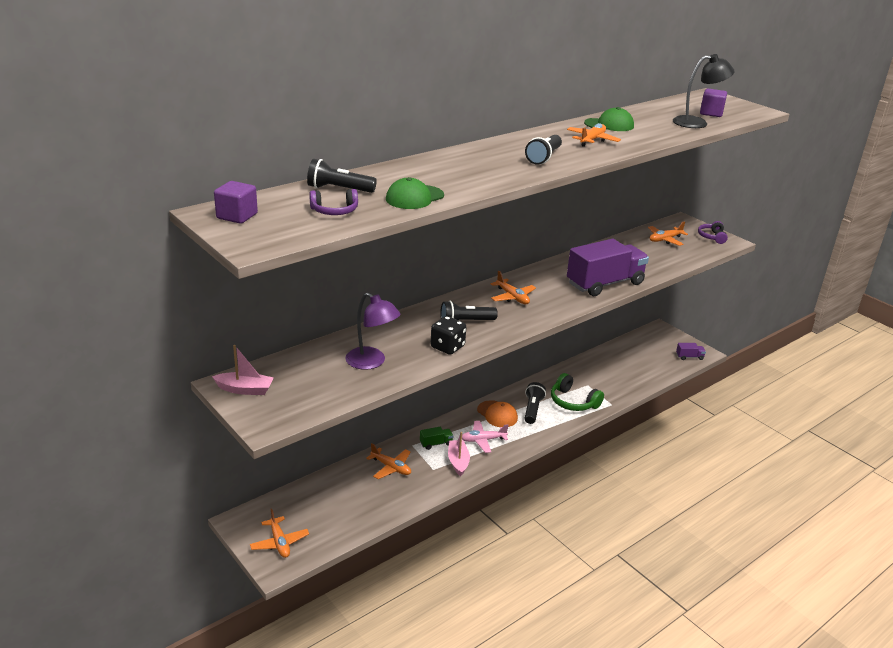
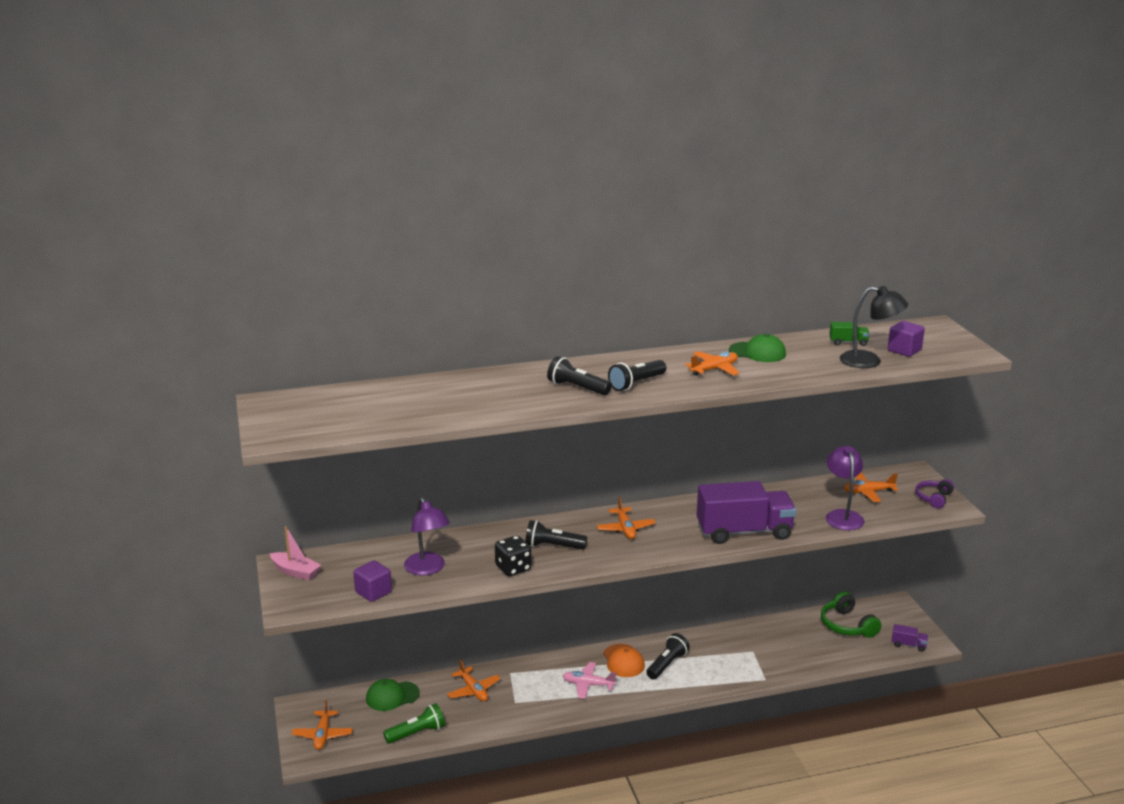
camera: 25 degrees right, 5 degrees down
(237, 216) = (284, 408): purple cube -> purple cube (373, 592)
(334, 211) = (371, 414): purple headphones -> none
(339, 189) = (397, 393): black flashlight -> black flashlight (577, 388)
(366, 518) = (417, 733): none -> green flashlight
(414, 197) = (457, 411): green cap -> green cap (392, 696)
(436, 444) = (535, 677): green truck -> green truck (848, 342)
(458, 462) = (546, 701): pink boat -> none
(573, 402) = (721, 666): green headphones -> green headphones (847, 625)
(663, 260) = (842, 516): none -> purple lamp

